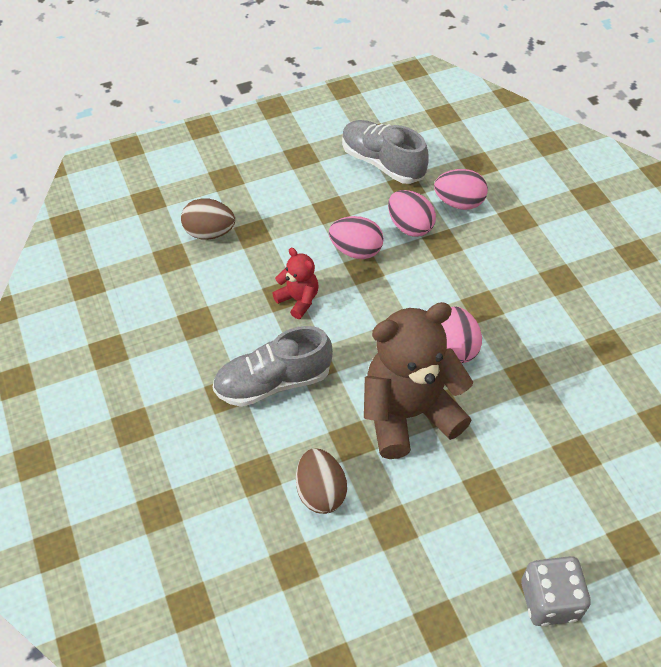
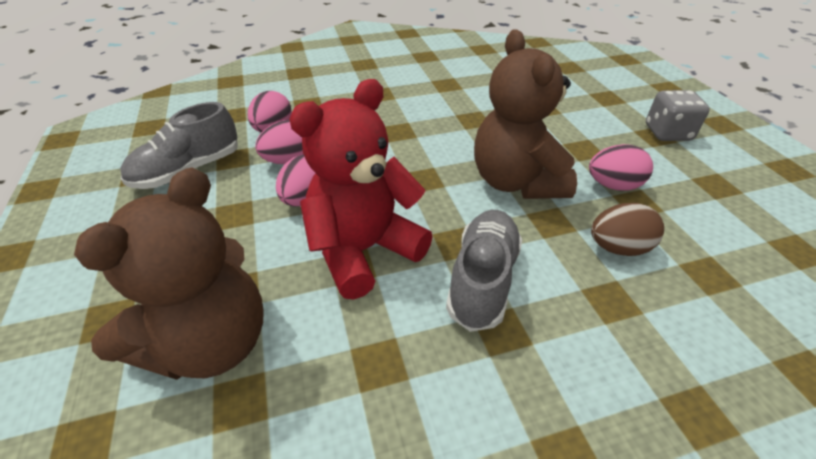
camera: 85 degrees left, 10 degrees down
(209, 233) = (211, 343): brown egg -> brown teddy bear
(273, 382) = (482, 280): grey shoe -> grey shoe turned 150 degrees counterclockwise
(298, 300) = (364, 250): red teddy bear -> red teddy bear, size x2.13
(455, 348) = (443, 149): pink egg -> pink egg (613, 185)

